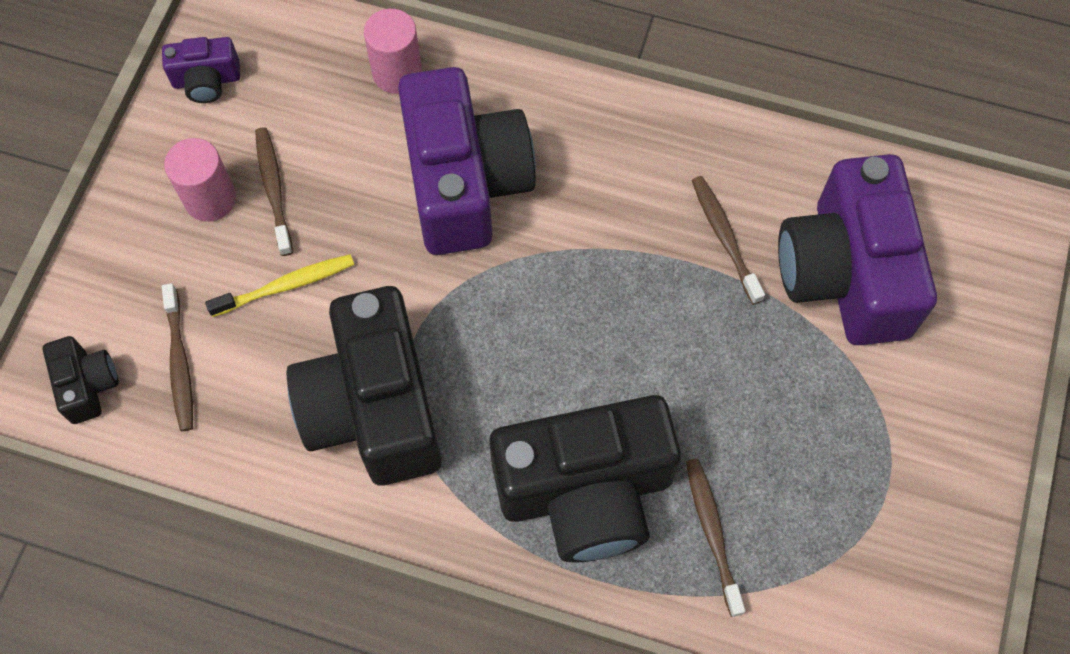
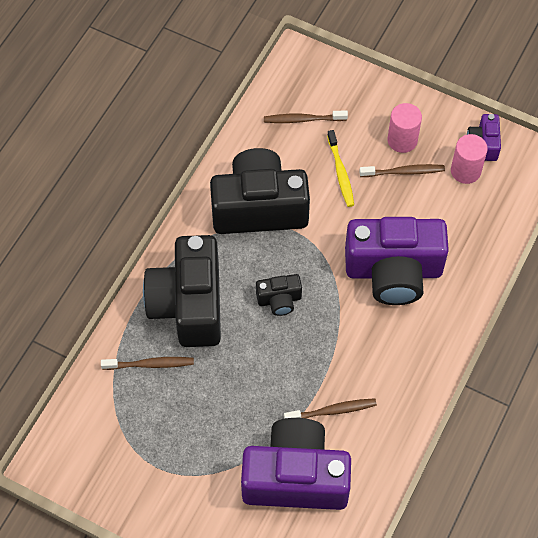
camera: 100 degrees right, 5 degrees down
(87, 385) = (298, 78): black camera -> black camera (279, 300)
(397, 73) = (477, 244): pink cylinder -> pink cylinder (465, 171)

